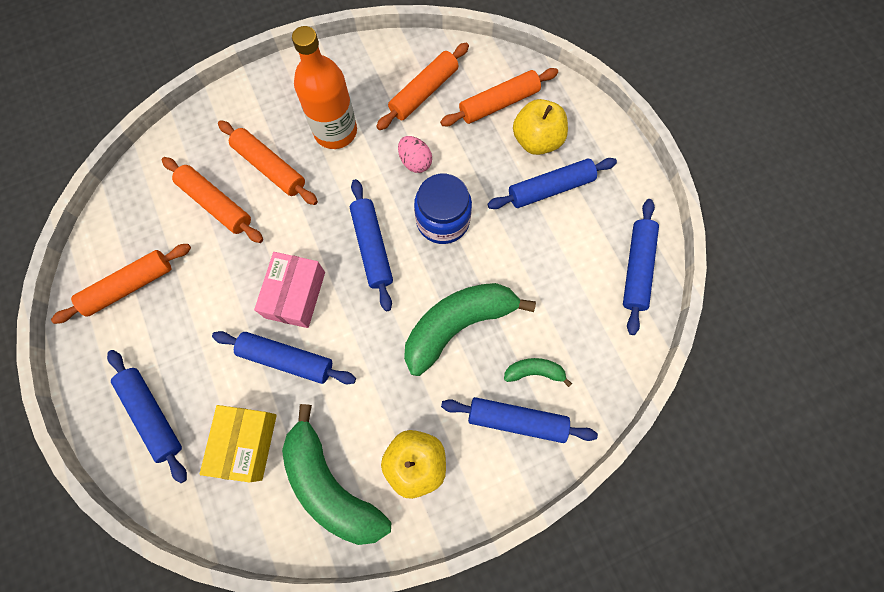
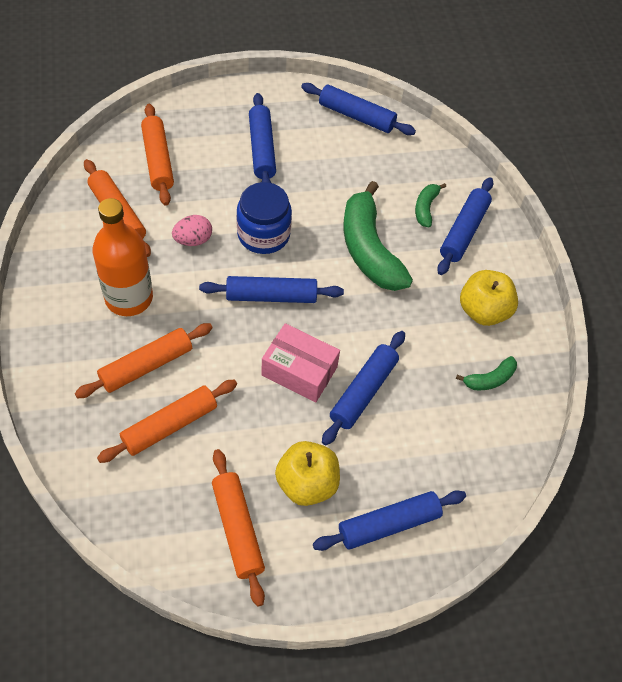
camera: 80 degrees left, 15 degrees down
(246, 443) = (437, 442): yellow box -> none
(331, 485) = (489, 379): green banana -> green banana, size x0.46
(536, 140) = (209, 144): yellow apple -> yellow apple (307, 484)

